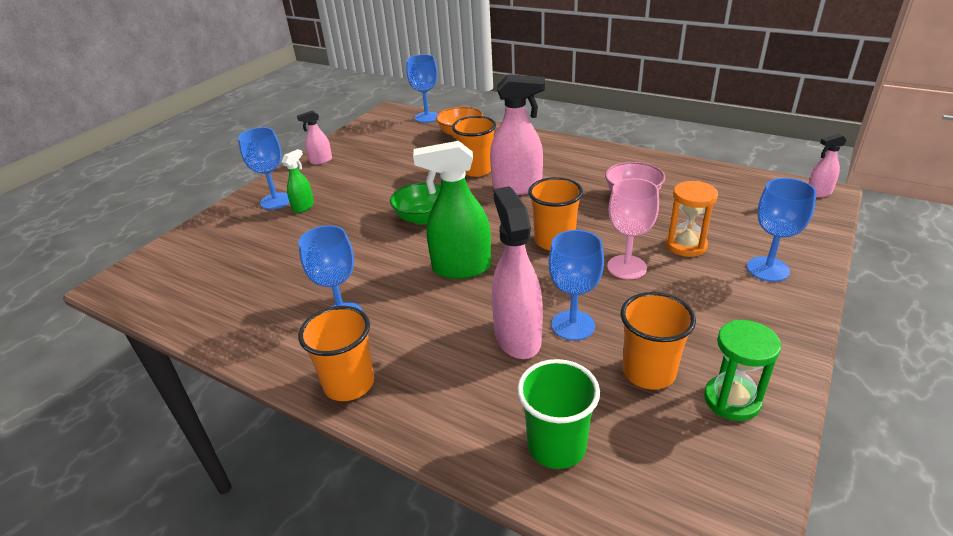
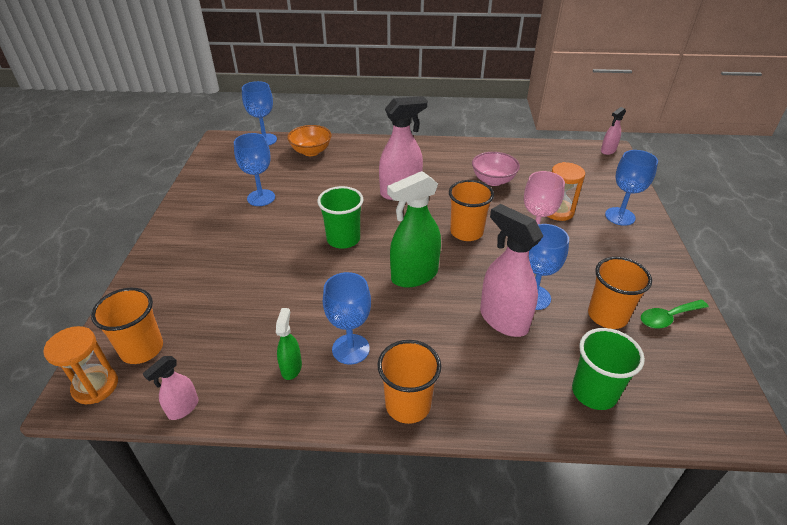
camera: 30 degrees left, 5 degrees up
(131, 281) = (95, 386): none -> orange hourglass
(276, 201) = (184, 257): blue goblet -> blue goblet (261, 198)
(303, 207) = (219, 256): green spray bottle -> green spray bottle (291, 368)
(321, 161) = (195, 205): pink spray bottle -> pink spray bottle (183, 408)
(422, 218) = (343, 239): green bowl -> green cup
(477, 170) = (353, 183): orange cup -> orange cup (142, 349)
(732, 400) = (667, 318): green hourglass -> green spoon

